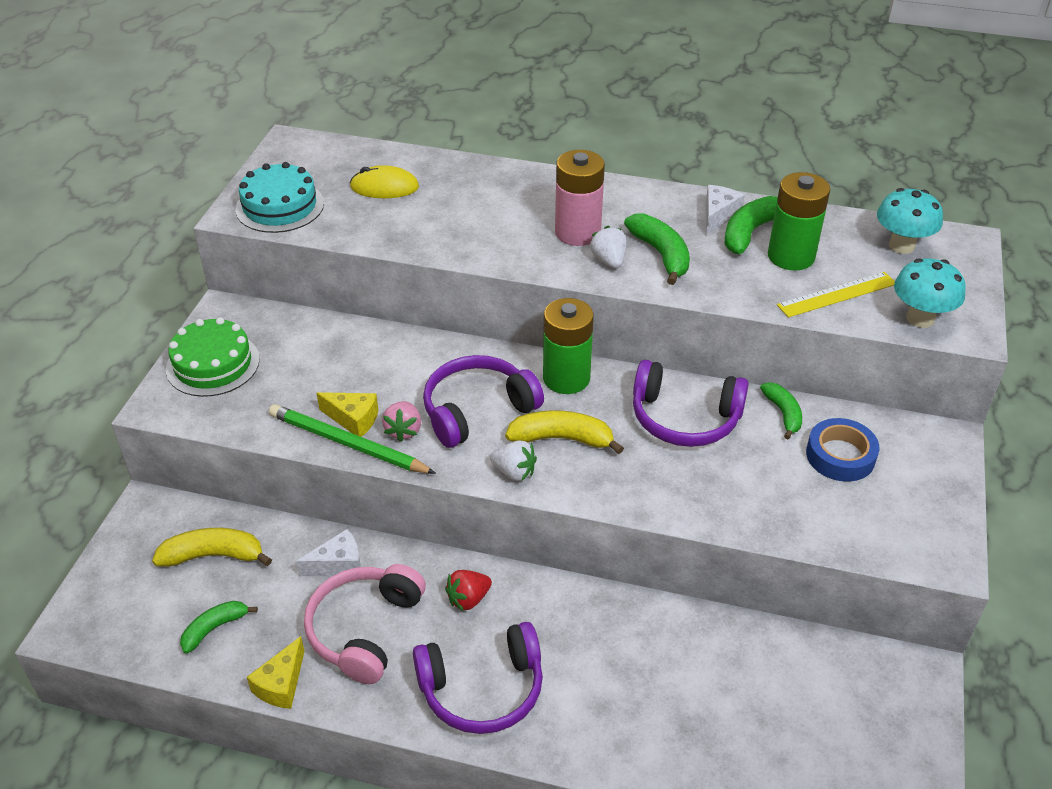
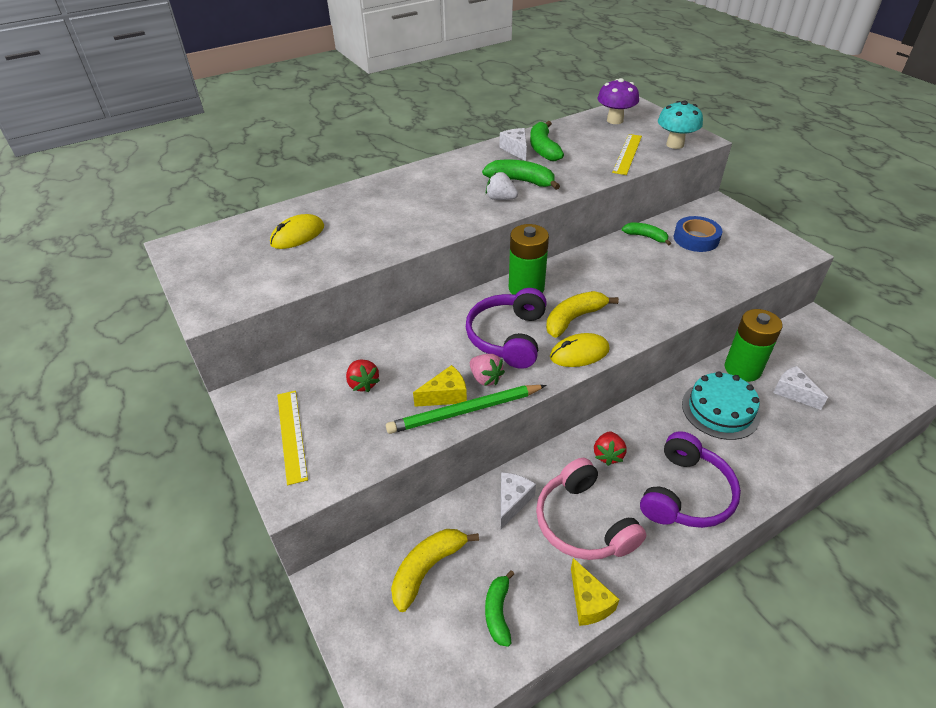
camera: 45 degrees left, 0 degrees up
(213, 364) = (292, 435): green cake -> yellow ruler
(280, 206) = (237, 286): turquoise cake -> turquoise cake (720, 410)
(311, 362) = (363, 384): none -> red strawberry
(514, 472) = (579, 353): white strawberry -> yellow mouse
(577, 232) = (460, 195): pink battery -> none
(684, 418) = (610, 268): purple headphones -> none
(750, 710) = (793, 392): none -> white cheese
(791, 256) = (580, 149): green battery -> green battery (742, 369)
(901, 246) = (615, 120): turquoise mushroom -> purple mushroom

